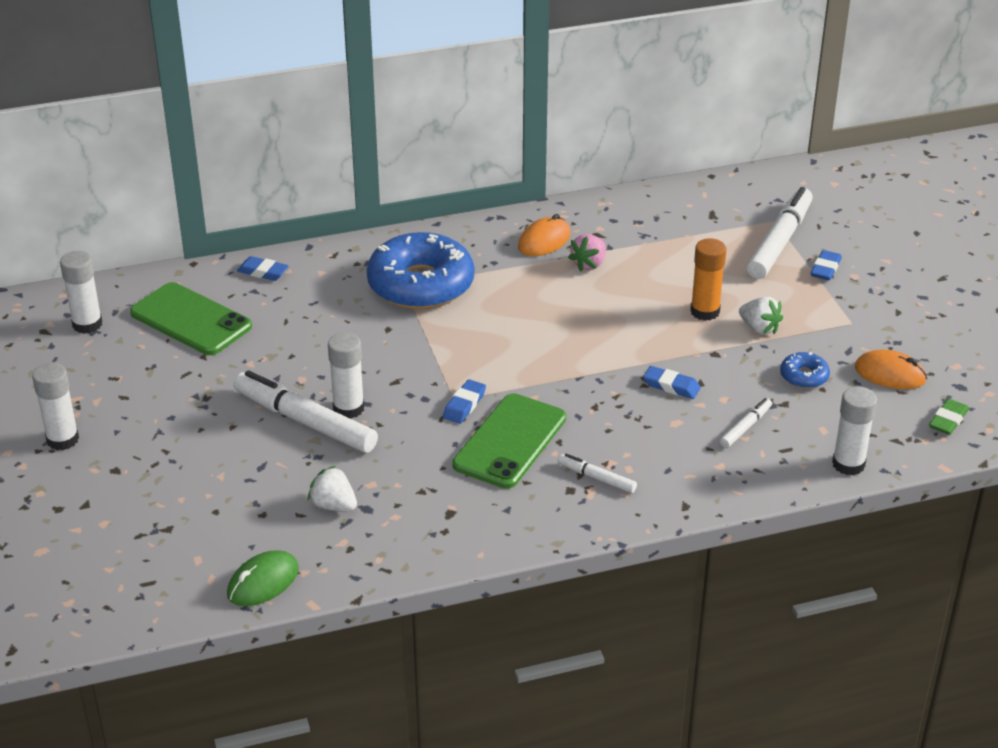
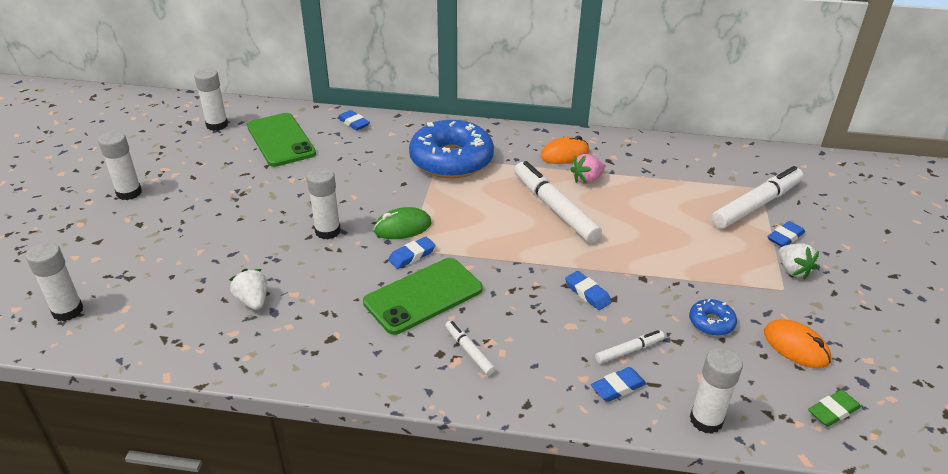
camera: 25 degrees right, 0 degrees up
(134, 583) = (68, 311): none -> white glue stick
(263, 582) = (150, 344): green mouse -> green mouse (402, 227)
(305, 421) = (290, 231): white marker -> white marker (554, 209)
(705, 311) = (656, 241): orange glue stick -> none
(756, 463) = (618, 387): none -> blue eraser
(759, 328) = (695, 269): white strawberry -> white strawberry (793, 270)

